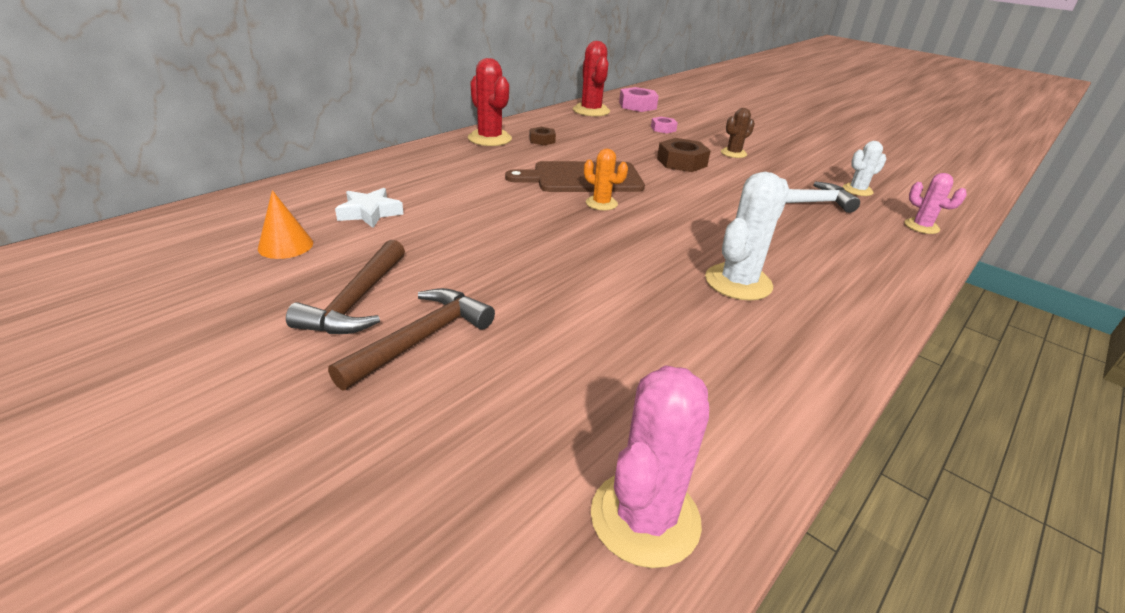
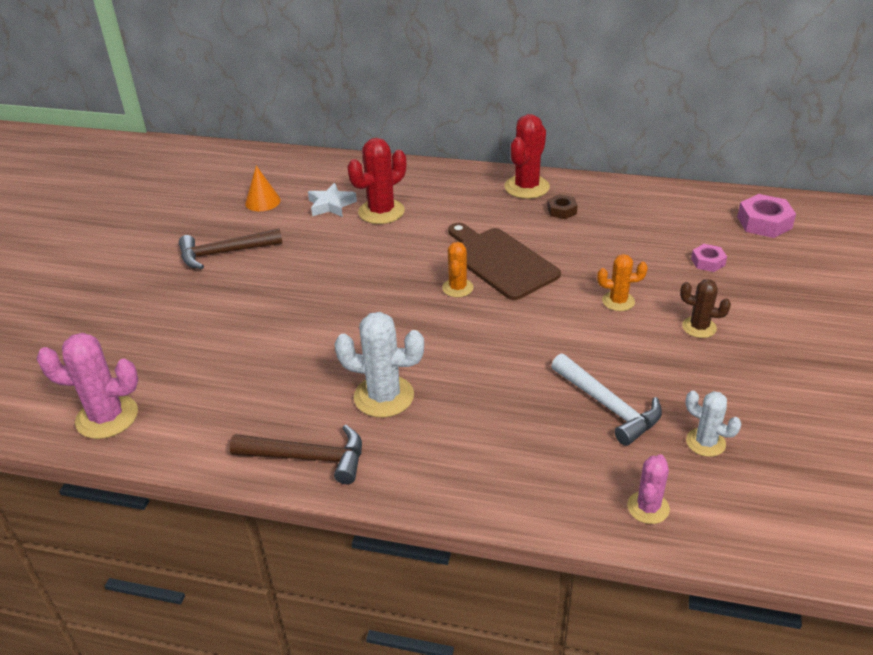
camera: 65 degrees right, 5 degrees up
(421, 338) = (204, 290): brown hammer -> brown hammer (308, 458)
(591, 111) = (692, 204): red cactus -> red cactus (381, 212)
(681, 162) = (618, 301): brown nut -> orange cactus

